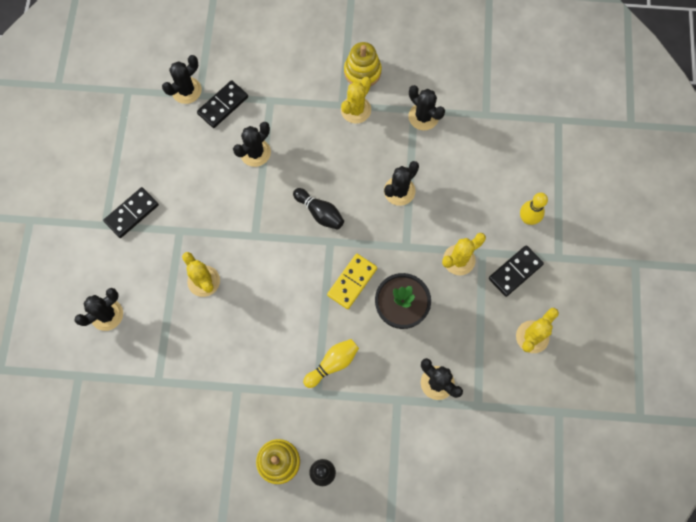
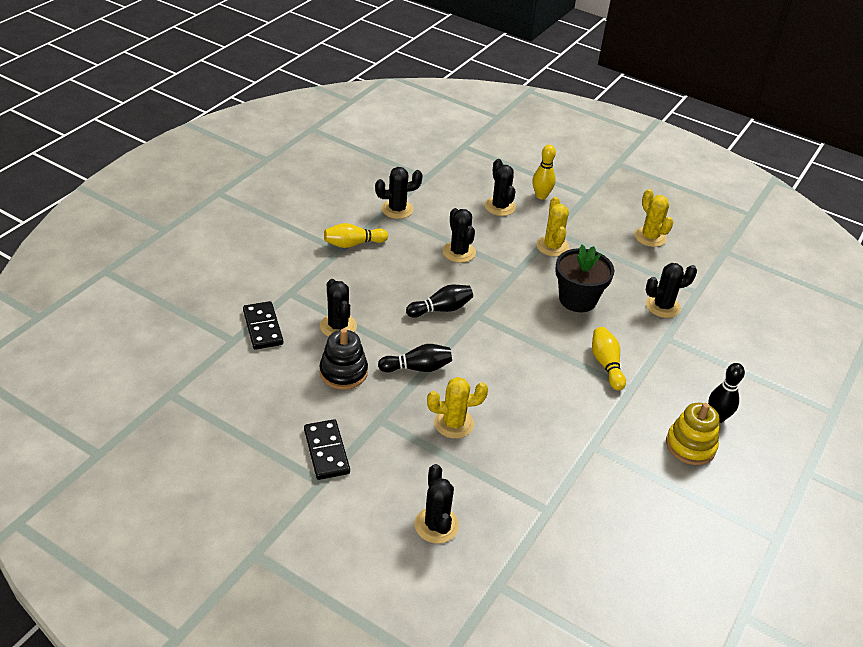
camera: 65 degrees left, 30 degrees down
(186, 90) = (218, 347): black cactus -> black cactus (500, 206)
(210, 182) = (343, 372): none -> black stacking toy
(245, 229) = (418, 368): none -> black bowling pin
(352, 282) = (529, 318): yellow domino -> none
(356, 110) = (353, 244): yellow cactus -> yellow bowling pin
(362, 71) = (317, 224): yellow stacking toy -> none
(515, 271) = (584, 221): black domino -> none

